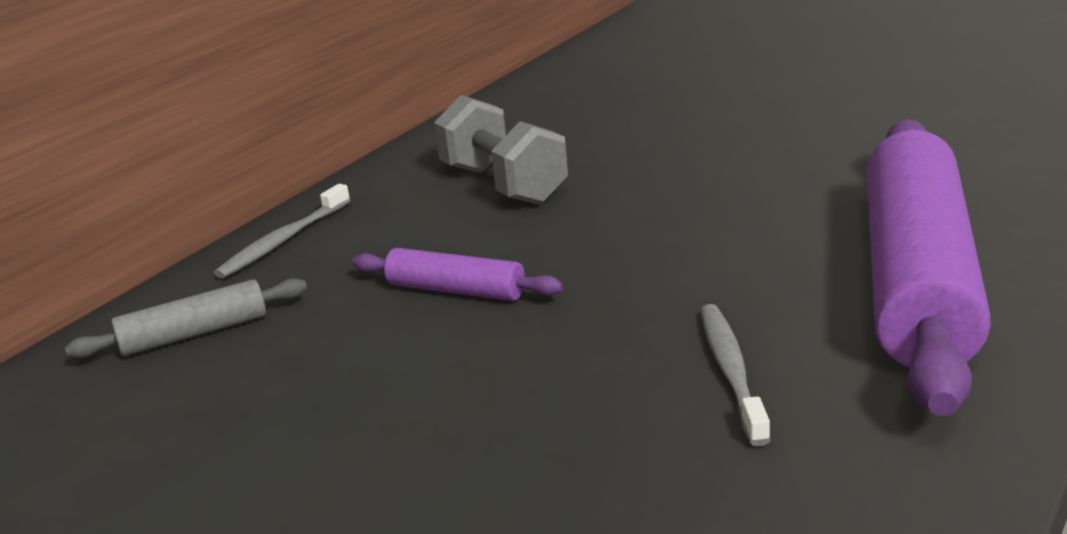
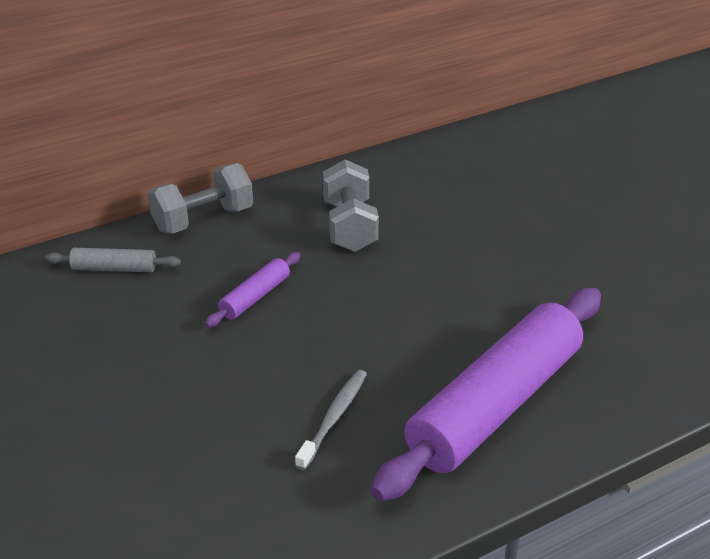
camera: 25 degrees right, 10 degrees up
(283, 241) = (203, 220): grey toothbrush -> grey dumbbell
(456, 290) = (255, 297): purple rolling pin -> purple rolling pin turned 75 degrees clockwise

